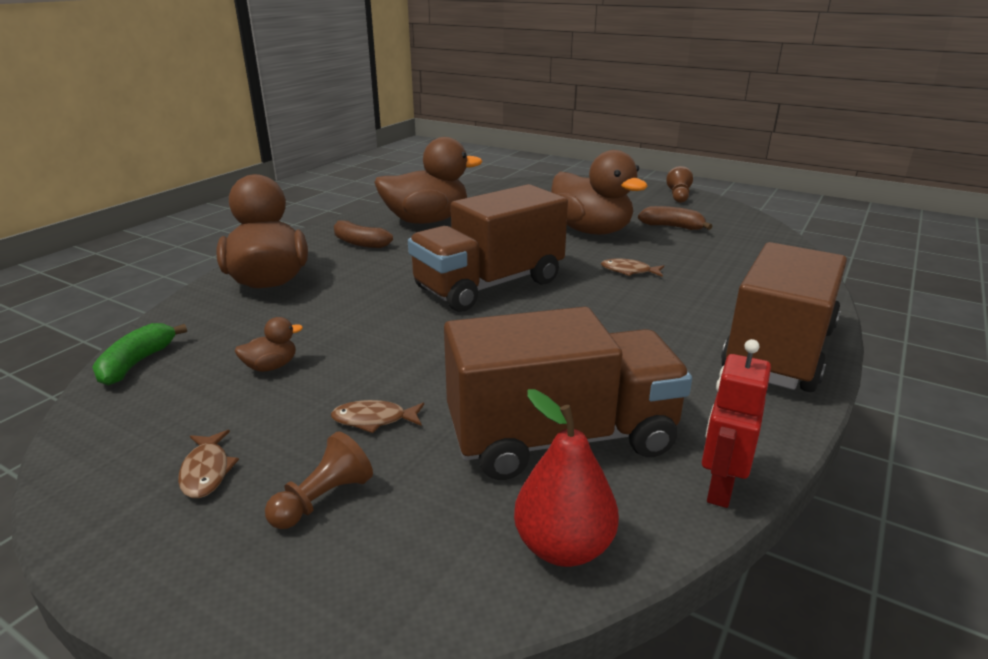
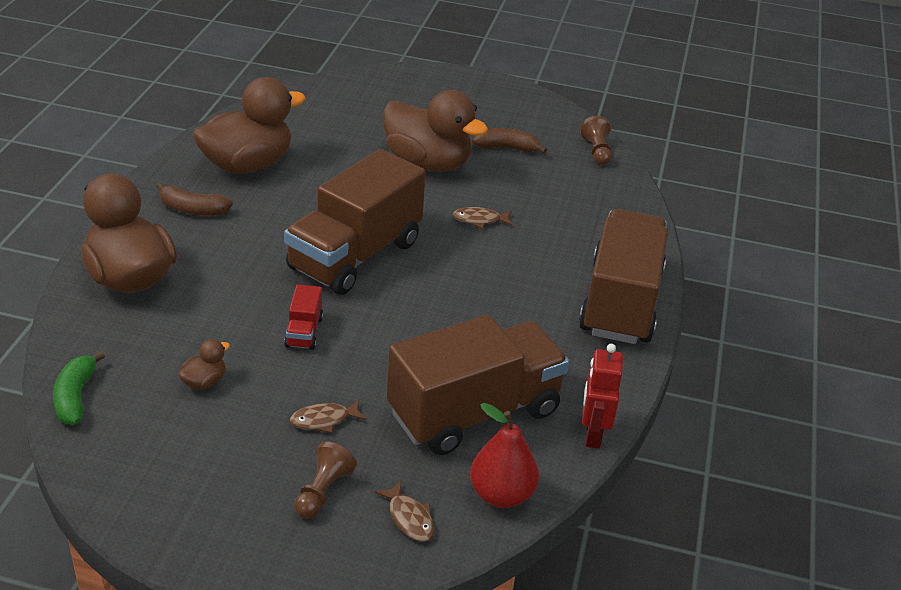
camera: 20 degrees left, 10 degrees up
(206, 471) = (219, 486): brown fish -> brown fish (409, 518)
(403, 337) = (304, 332): none -> red truck
(678, 196) = (503, 94): brown pawn -> brown pawn (596, 151)

